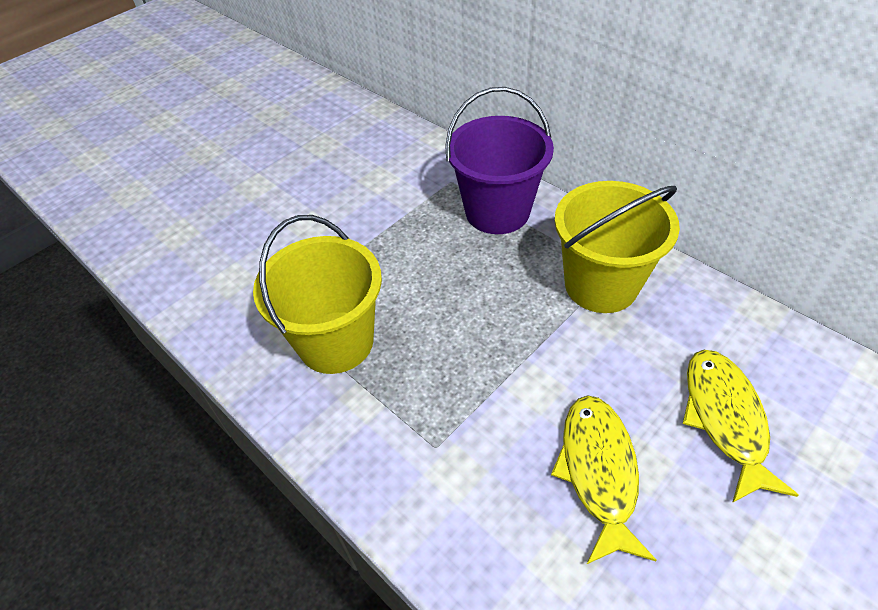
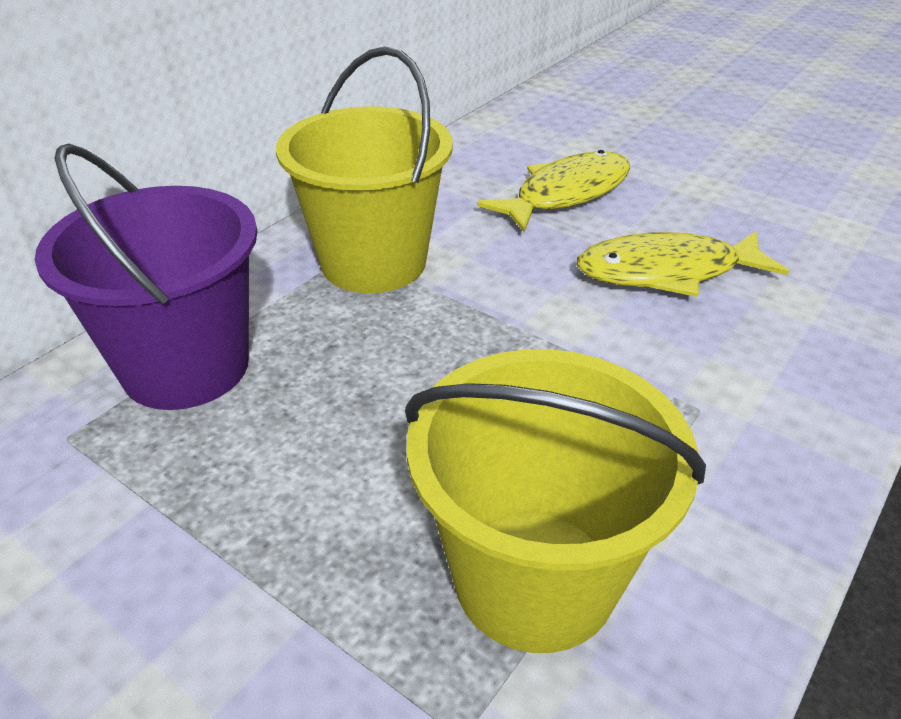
camera: 100 degrees left, 10 degrees down
(725, 419) = (566, 194): yellow fish -> yellow fish turned 150 degrees clockwise

